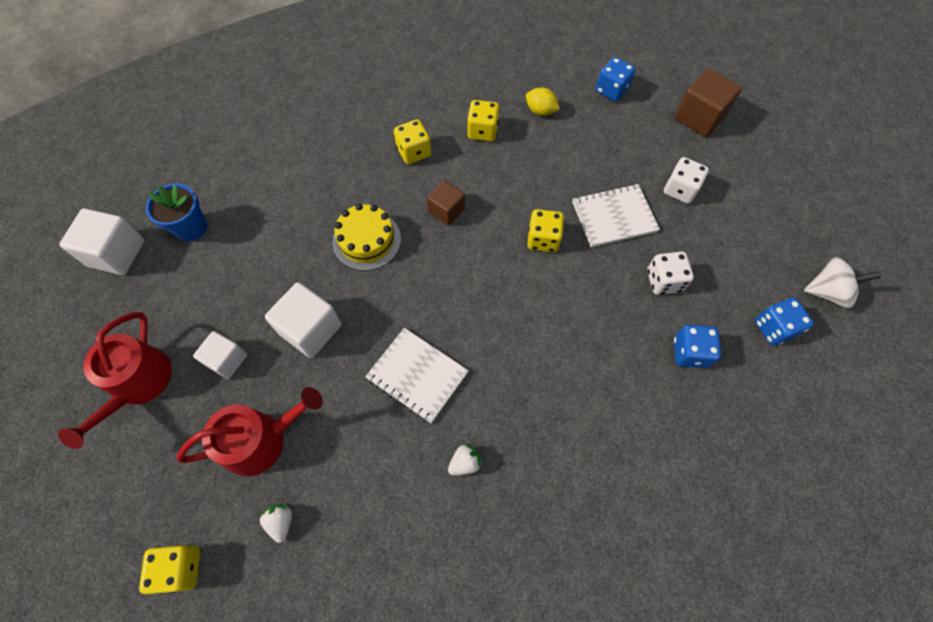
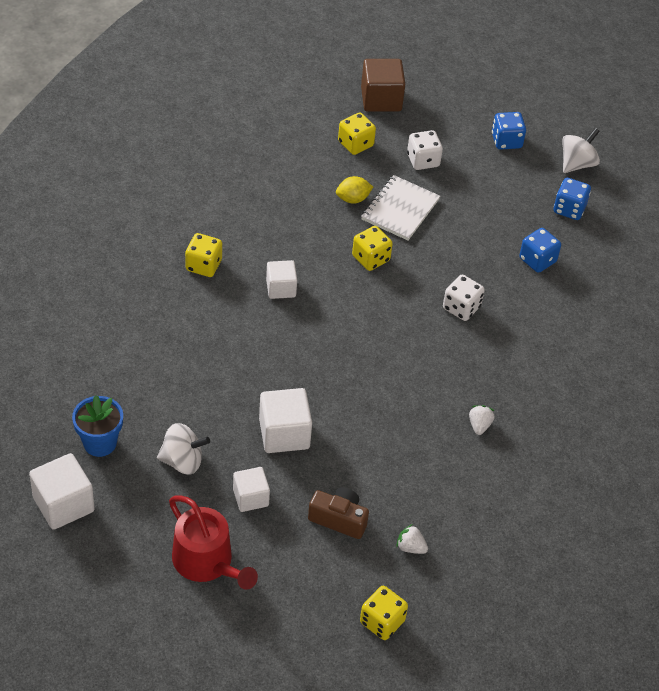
camera: 50 degrees left, 15 degrees down
(221, 288) = (182, 461): none -> white spinning top
(261, 440) = (339, 519): red watering can -> brown camera
(367, 240) = (248, 350): yellow cake -> none
(417, 375) = (391, 403): white notebook -> none
(446, 211) = (281, 288): brown cube -> white cube
(482, 131) = (237, 214): yellow dice -> yellow dice (355, 144)
(540, 111) = (263, 170): yellow lemon -> yellow lemon (353, 199)
(611, 90) = (297, 119): blue dice -> blue dice (506, 141)
(664, 281) = (476, 228): white dice -> white dice (461, 308)

